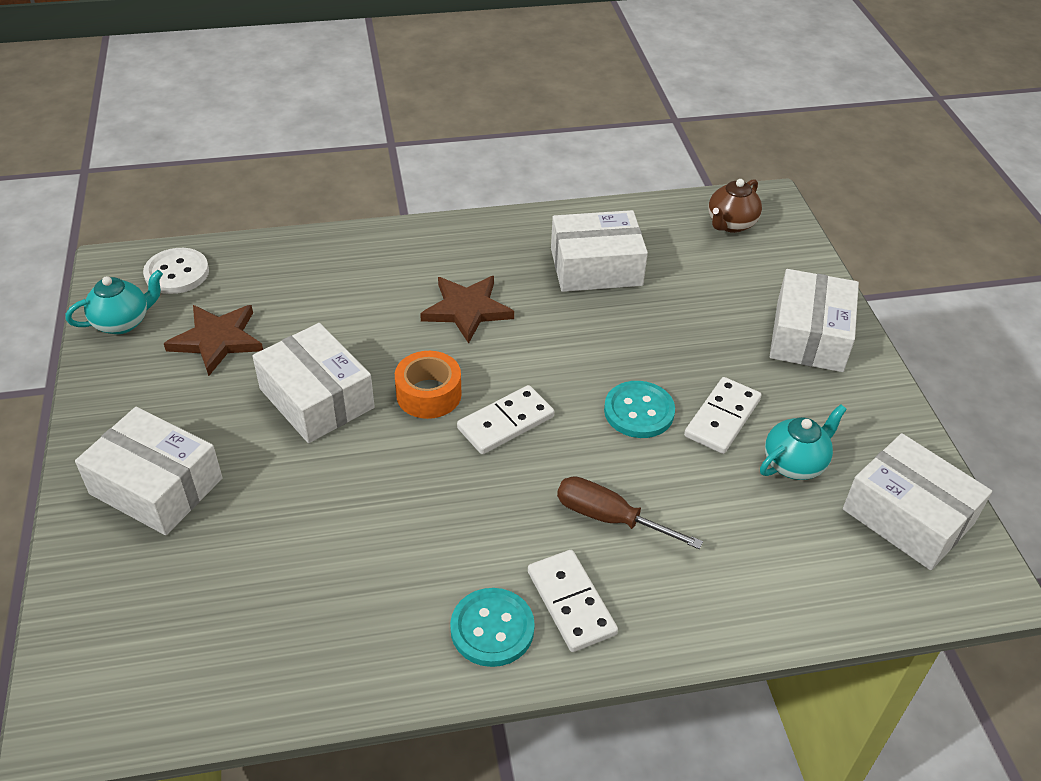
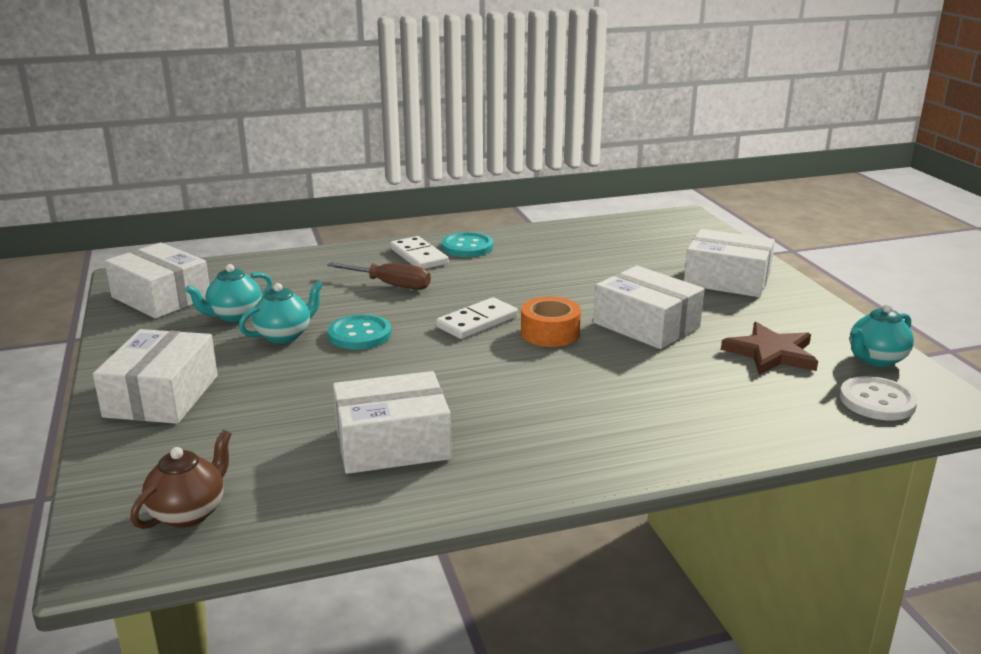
camera: 175 degrees right, 20 degrees down
(467, 310) = (537, 392): brown star -> none
(722, 418) = (284, 335): white domino -> turquoise teapot

